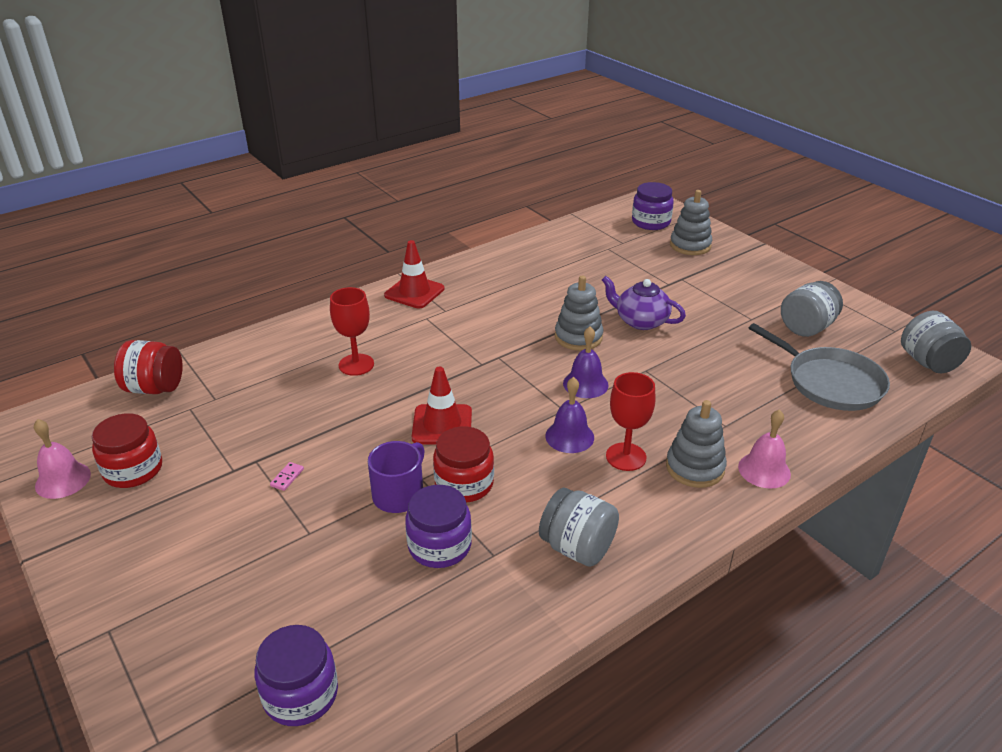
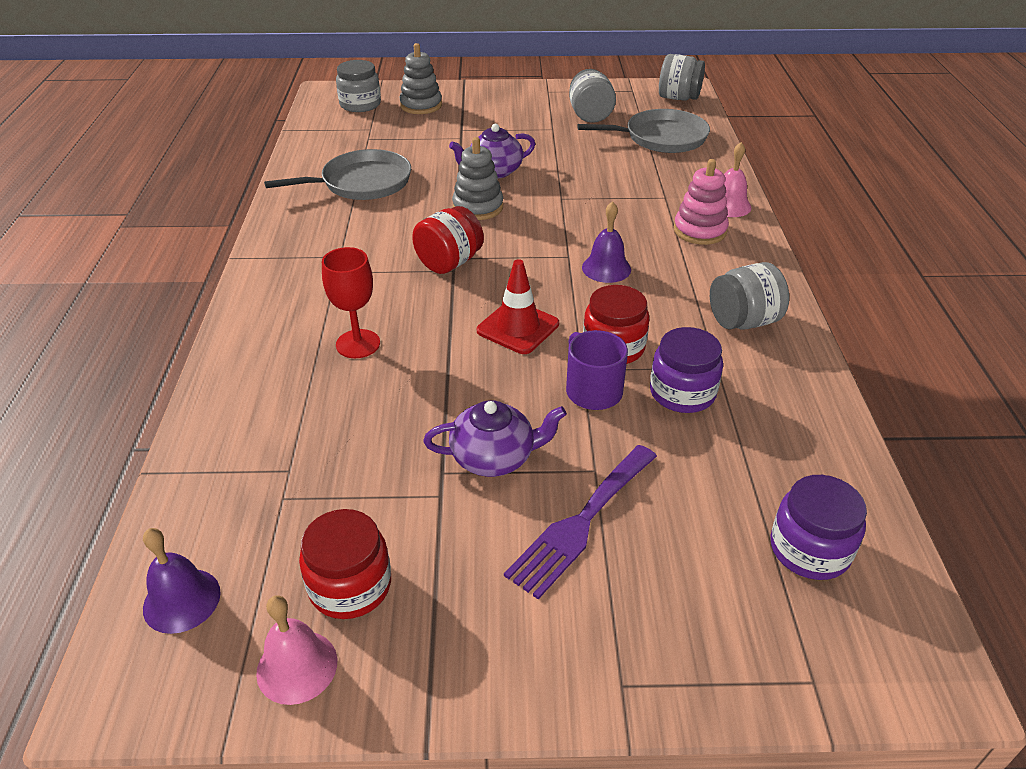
camera: 55 degrees left, 5 degrees up
(155, 388) = (200, 518): red jar -> red jar (449, 262)
(249, 548) = (581, 523): none -> purple fork
(287, 477) = (494, 457): pink domino -> purple teapot
(414, 292) = (281, 261): red traffic cone -> none
(545, 275) = (362, 183): none -> grey pan
(585, 384) = (546, 231): purple bell -> purple bell (182, 600)
(626, 457) = (658, 254): red goblet -> none
(651, 222) = (360, 104): purple jar -> grey jar
(695, 468) = (700, 230): grey stacking toy -> pink stacking toy

